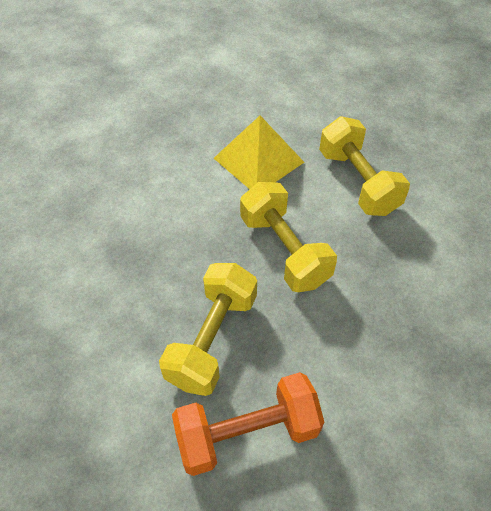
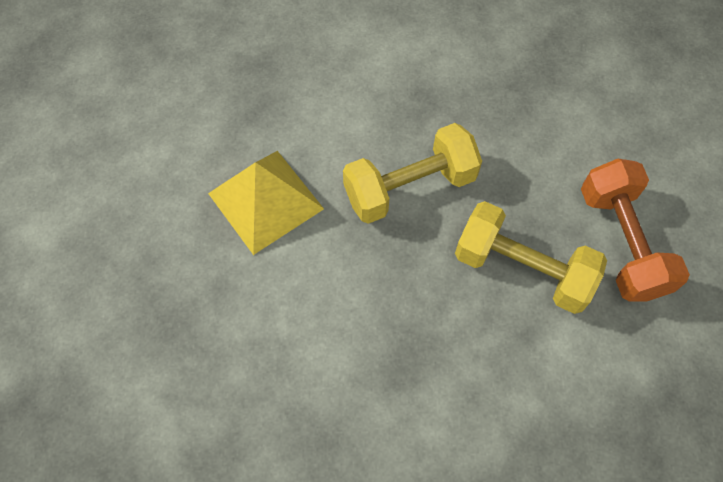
camera: 85 degrees left, 10 degrees up
(358, 182) = (317, 100): yellow dumbbell -> none

